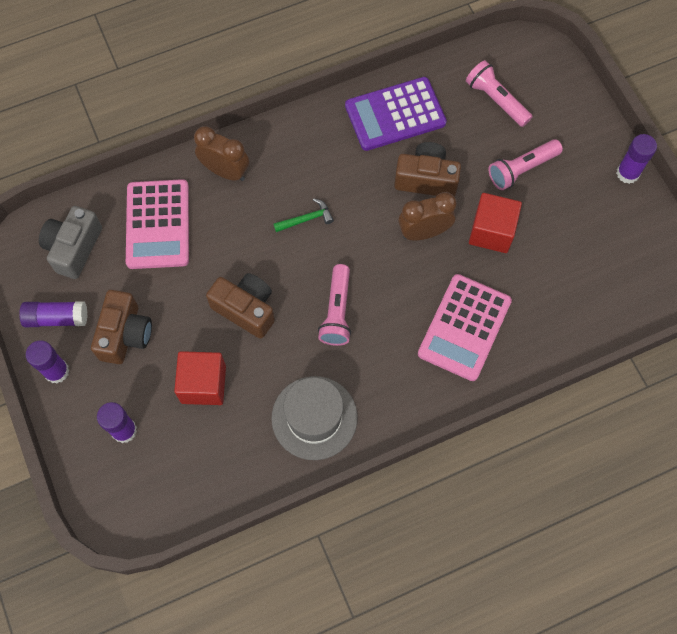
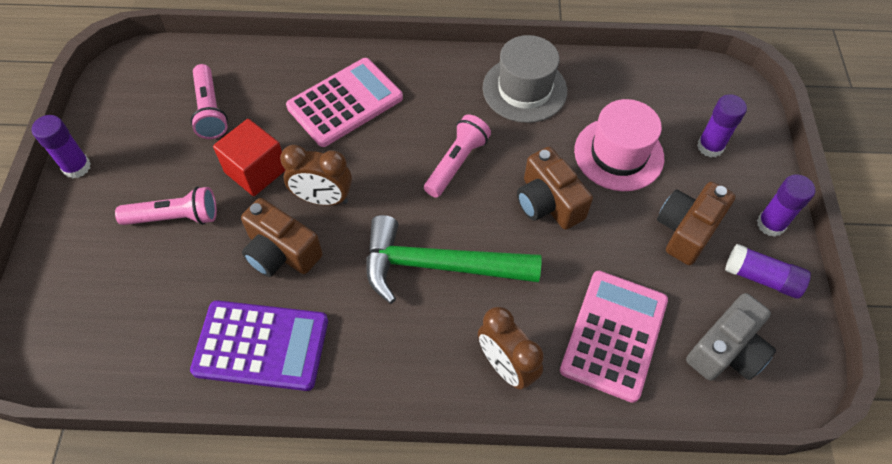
camera: 155 degrees left, 10 degrees down
(203, 384) = (618, 154): red cube -> pink hat
(306, 219) = (438, 266): green hammer -> green hammer, size x2.41
(496, 100) = (134, 308): pink flashlight -> pink flashlight (210, 110)

